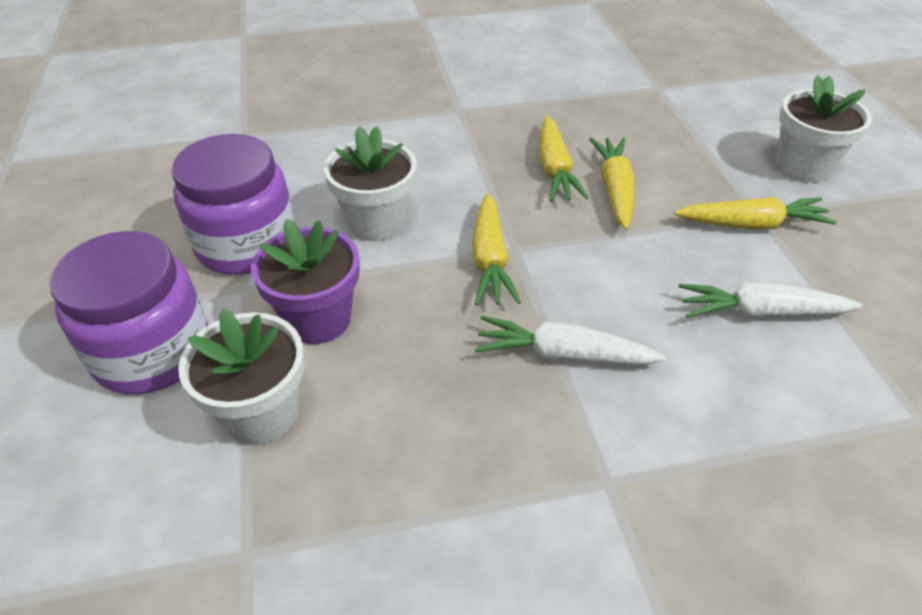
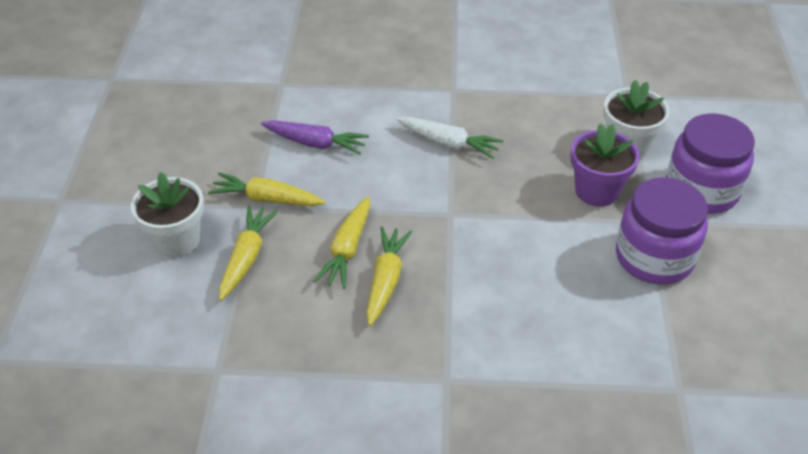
camera: 165 degrees left, 0 degrees up
(376, 222) = (551, 257): white flower pot -> none
(490, 259) = (471, 209): yellow carrot -> yellow carrot (246, 258)
(760, 313) = (315, 143): white carrot -> purple carrot

